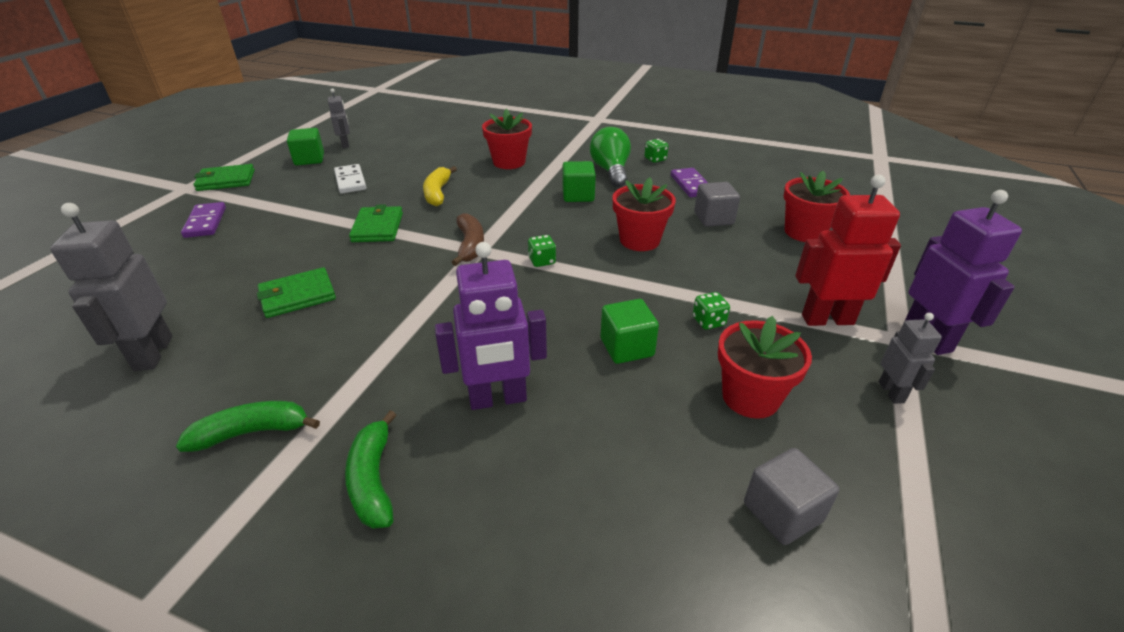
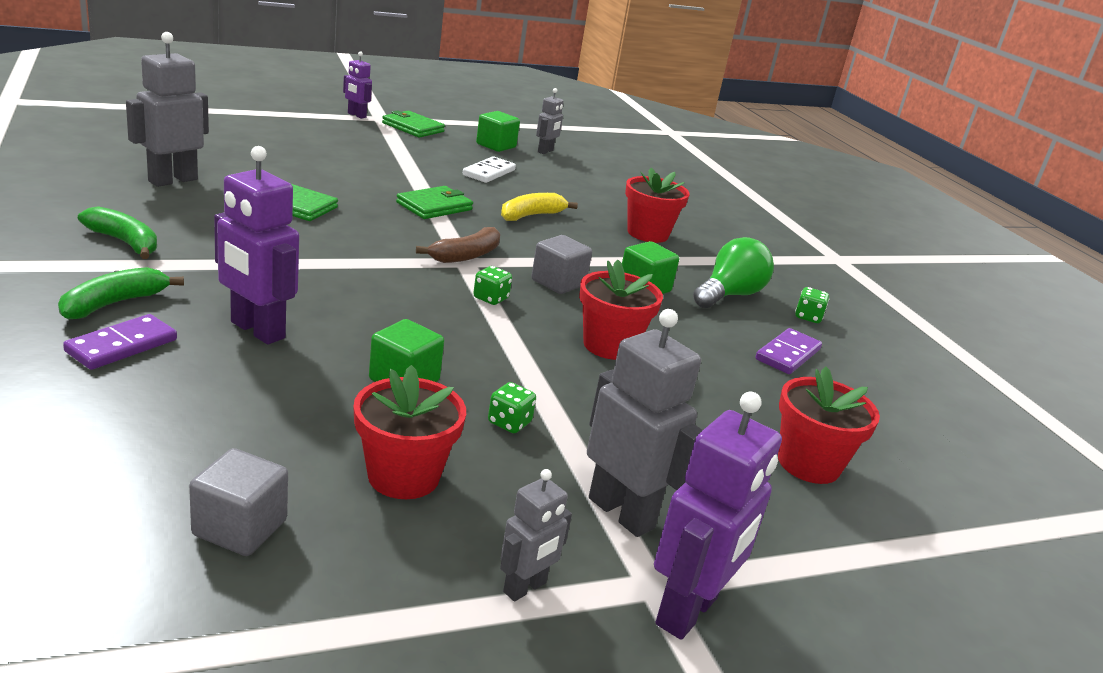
camera: 45 degrees right, 10 degrees down
(162, 197) = (356, 115): none -> purple robot
(205, 222) = (345, 141): purple domino -> purple domino (122, 346)
(713, 218) = (733, 386): grey cube -> grey cube (558, 283)
(827, 319) = (622, 512): red robot -> grey robot

